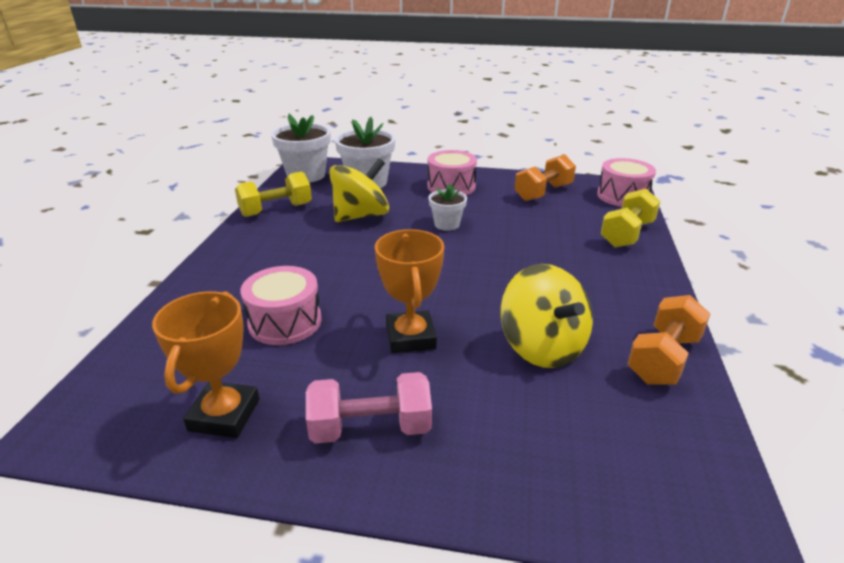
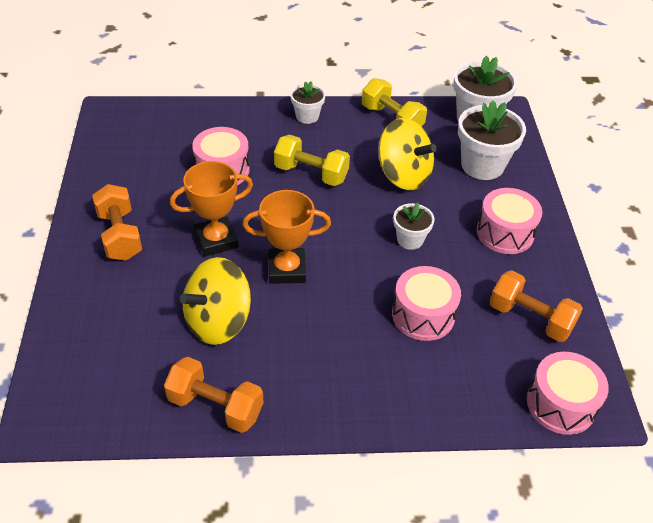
camera: 75 degrees right, 15 degrees up
(224, 415) = (126, 169): orange trophy -> orange trophy (287, 269)
(231, 253) = (307, 116): none -> white flower pot
(371, 428) = (120, 235): pink dumbbell -> orange dumbbell
(538, 231) = (423, 315): none -> pink drum
(627, 234) = (448, 399): yellow dumbbell -> yellow dumbbell (311, 173)

